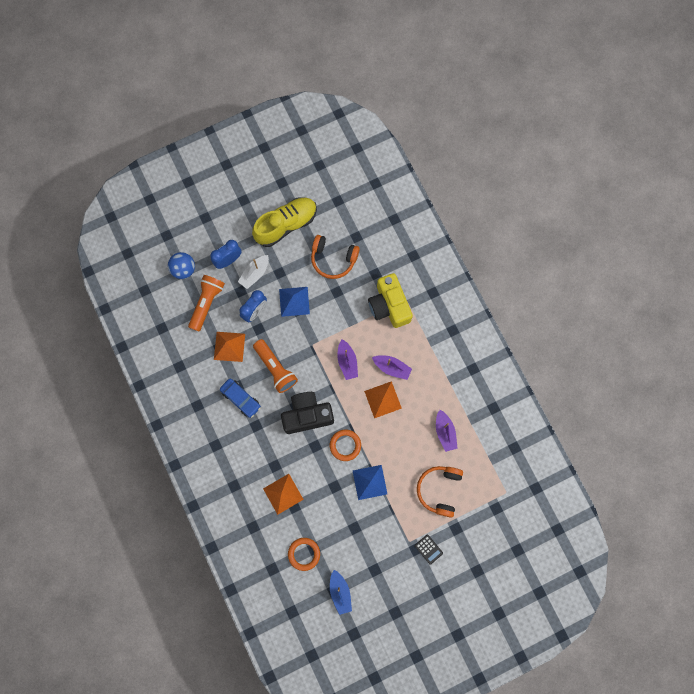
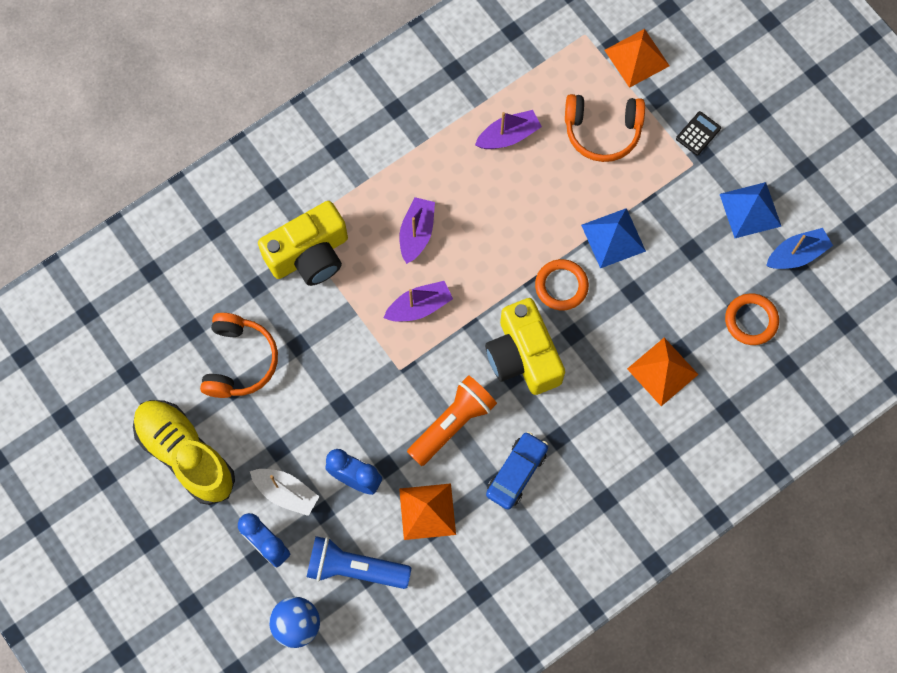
camera: 100 degrees left, 5 degrees down
(206, 303) = (355, 568): orange flashlight -> blue flashlight
(294, 301) = (327, 414): blue pyramid -> blue pyramid (750, 210)
(307, 415) = (523, 356): black camera -> yellow camera
(383, 399) = (473, 239): orange pyramid -> orange pyramid (636, 58)

